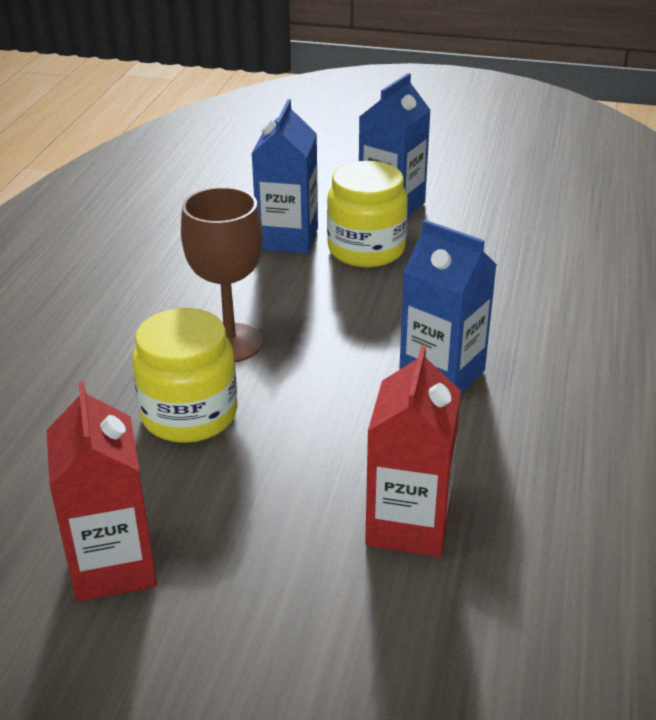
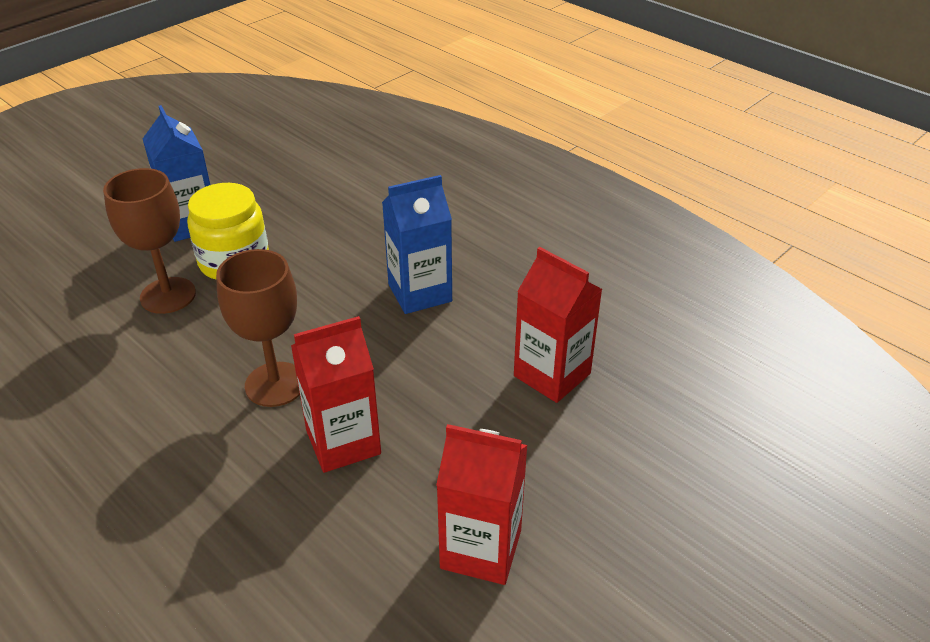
camera: 60 degrees left, 5 degrees up
(189, 414) = (343, 442): yellow jar -> red carton
(287, 239) = (168, 295): blue carton -> brown goblet

